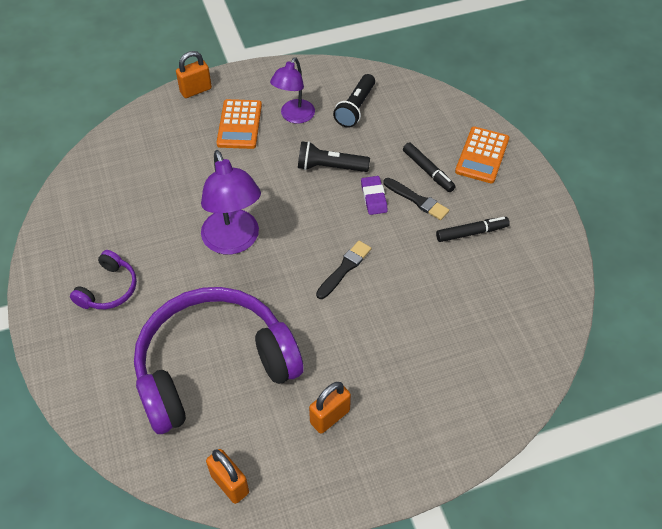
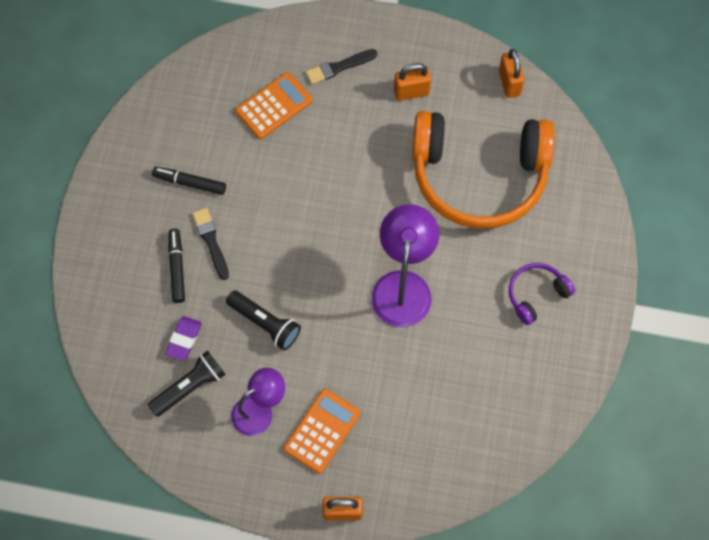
camera: 150 degrees left, 15 degrees up
(213, 366) = (478, 176): purple headphones -> orange headphones
(344, 269) = (322, 207): black brush -> black brush (339, 67)
(374, 197) = (248, 265): purple eraser -> purple eraser (184, 339)
(482, 155) = (113, 258): orange calculator -> orange calculator (274, 106)

